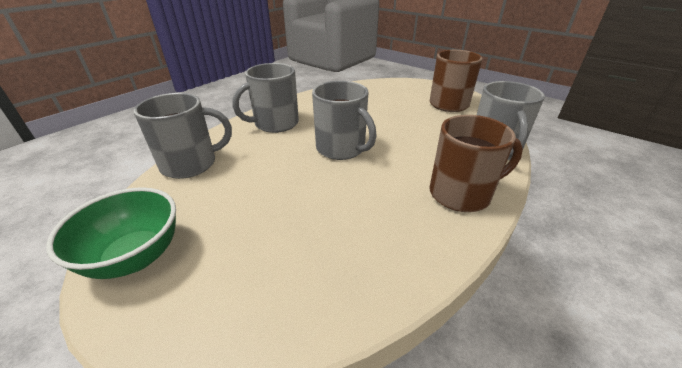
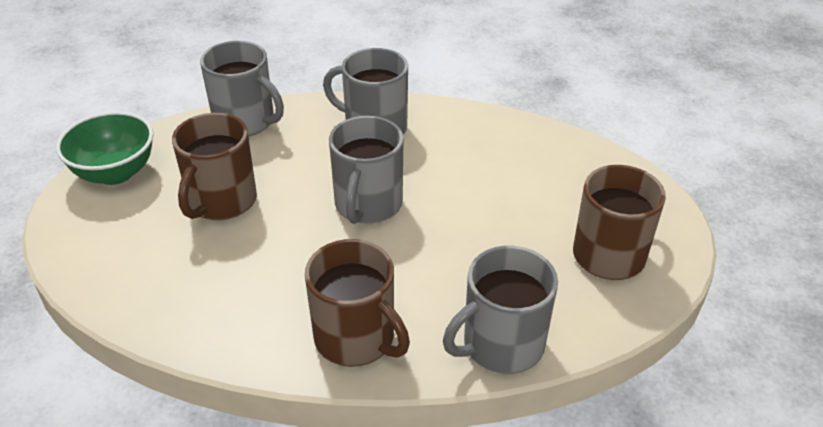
camera: 55 degrees right, 5 degrees up
(262, 205) = (221, 201): none -> brown mug

